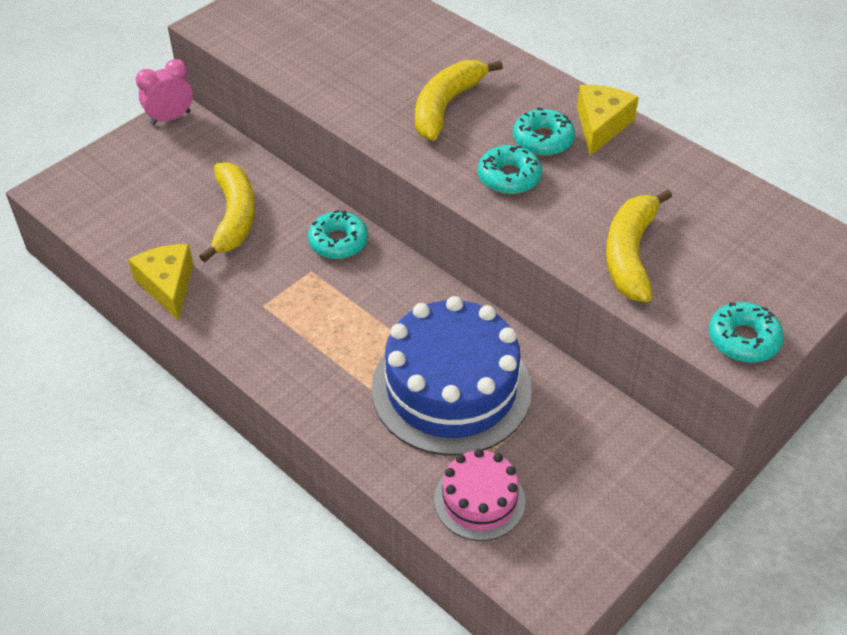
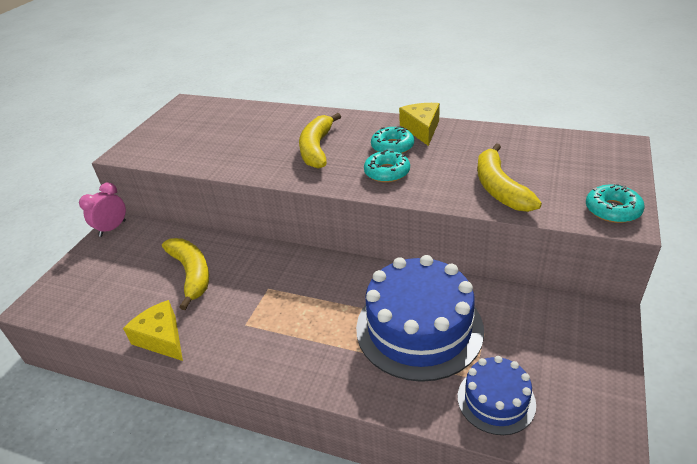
camera: 20 degrees left, 10 degrees down
(338, 242) = (277, 263): turquoise donut -> none
(479, 500) = (496, 400): pink cake -> blue cake

